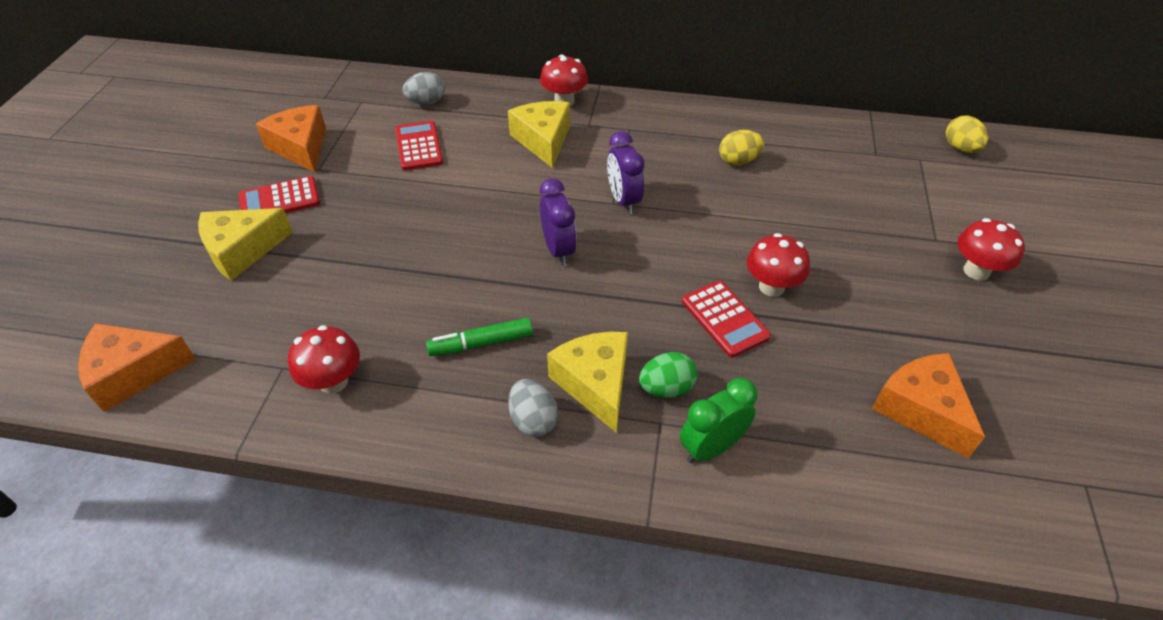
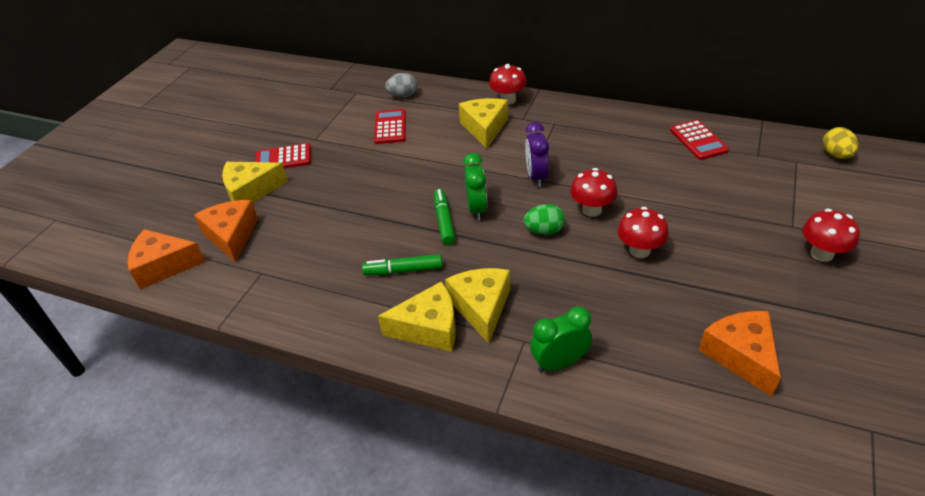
camera: 15 degrees right, 5 degrees down
(301, 147) = (306, 123): orange cheese -> orange cheese (232, 236)
(333, 381) = (293, 286): red mushroom -> red mushroom (592, 210)
(520, 270) = (444, 221): none -> green marker
(533, 420) = (429, 328): grey egg -> yellow cheese
(558, 250) = (477, 209): purple clock -> green clock
(666, 388) = (535, 317): green egg -> green egg (544, 231)
(725, 319) = (595, 271): red calculator -> red calculator (698, 140)
(738, 161) = (637, 153): yellow egg -> none

